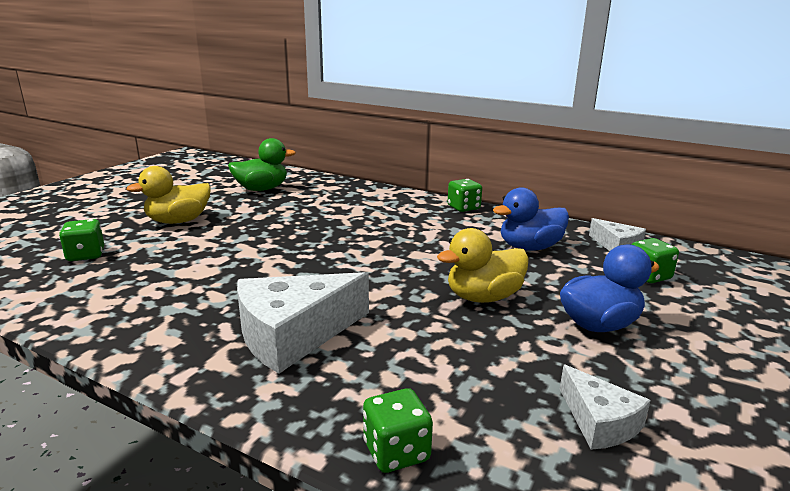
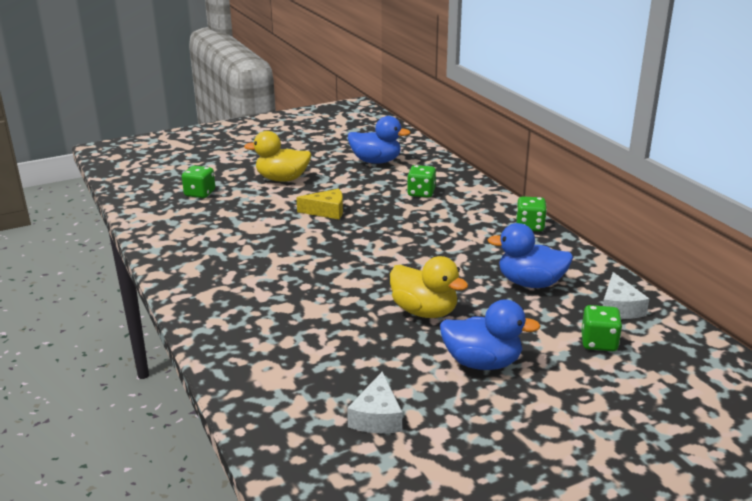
camera: 35 degrees right, 5 degrees up
(261, 189) = (376, 161): green duck -> blue duck
(264, 238) = (326, 211): none -> yellow cheese
(294, 334) = (264, 293): white cheese -> none
(396, 452) = (240, 381): green dice -> green dice (421, 193)
(483, 297) = (424, 312): yellow duck -> yellow duck turned 150 degrees counterclockwise

